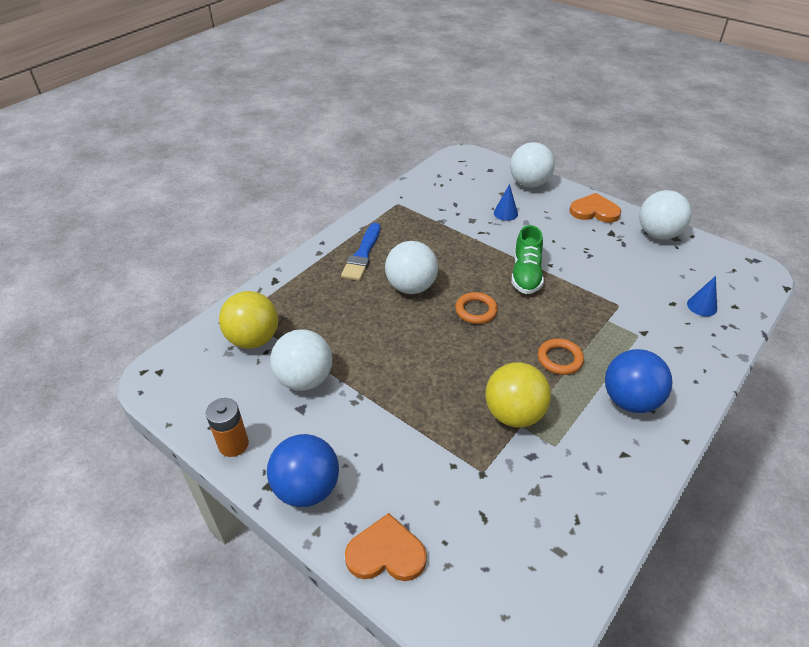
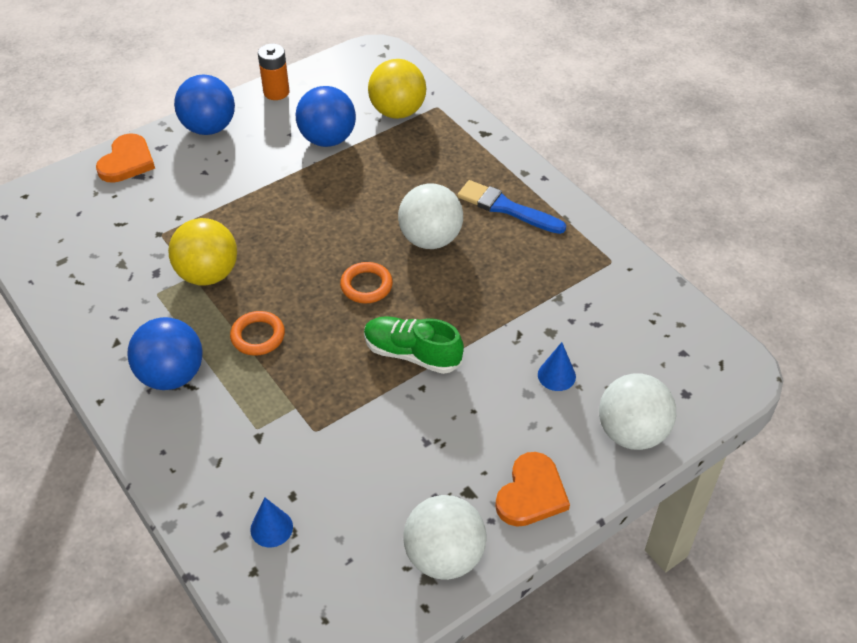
camera: 105 degrees right, 5 degrees up
(305, 379) = (327, 139): white ball -> blue ball

